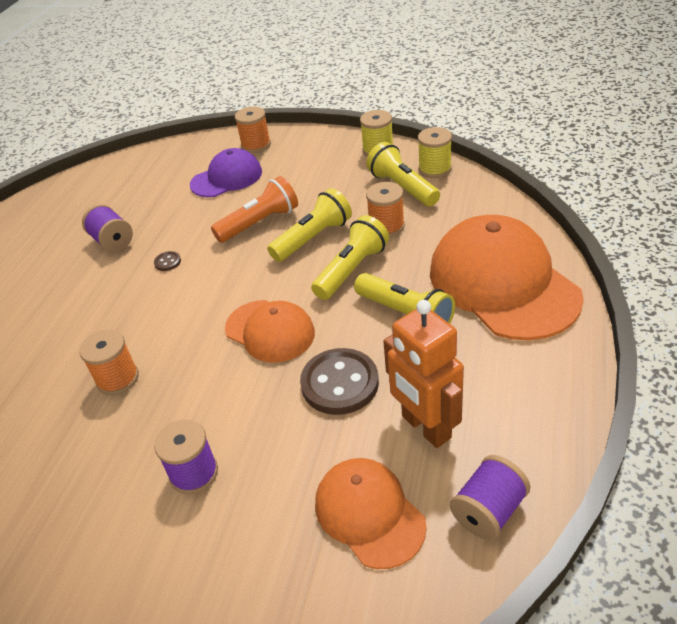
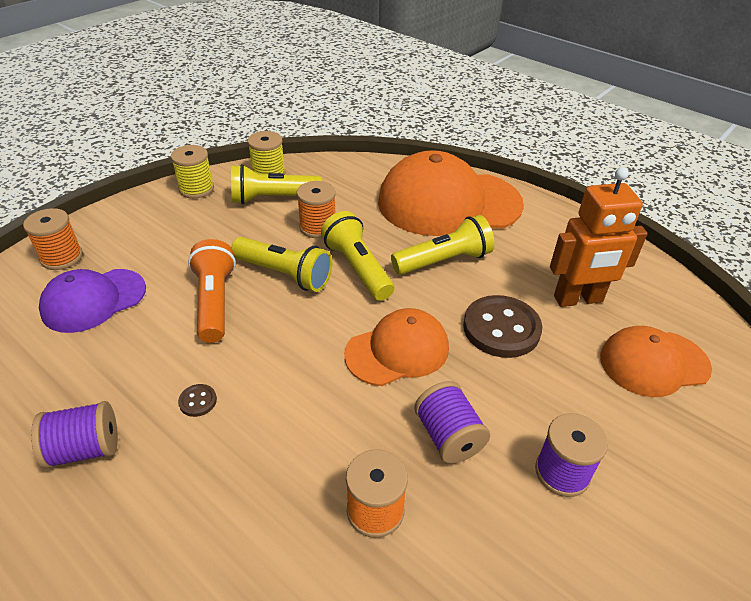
camera: 70 degrees left, 0 degrees up
(227, 178) = (94, 300): purple cap -> purple cap turned 120 degrees counterclockwise
(313, 238) = (285, 274): yellow flashlight -> yellow flashlight turned 135 degrees clockwise
(488, 510) = (670, 301): purple spool -> purple spool (448, 436)

